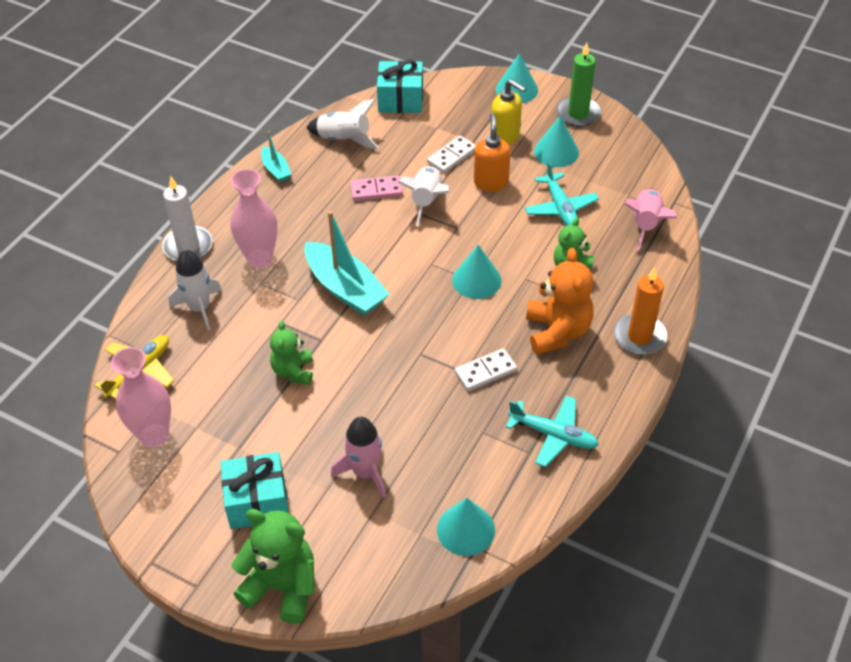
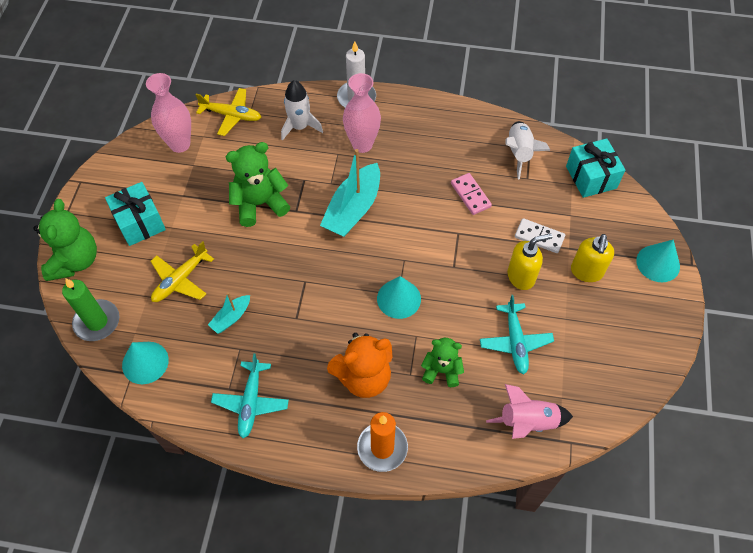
camera: 70 degrees right, 10 degrees up
(276, 170) = (461, 121): turquoise boat -> turquoise boat (231, 317)
(293, 371) = (260, 204): green teddy bear -> green teddy bear, size x1.59
(365, 472) = (180, 280): pink rocket -> yellow plane
(426, 201) = (474, 234): white rocket -> none
(485, 372) = (301, 333): white domino -> none
(491, 182) = (521, 276): orange soap dispenser -> yellow soap dispenser
(556, 152) = (589, 319): turquoise cone -> none
(560, 208) = (515, 342): turquoise plane -> turquoise plane turned 60 degrees counterclockwise
(578, 114) = (653, 325): green candle -> green candle (97, 322)

